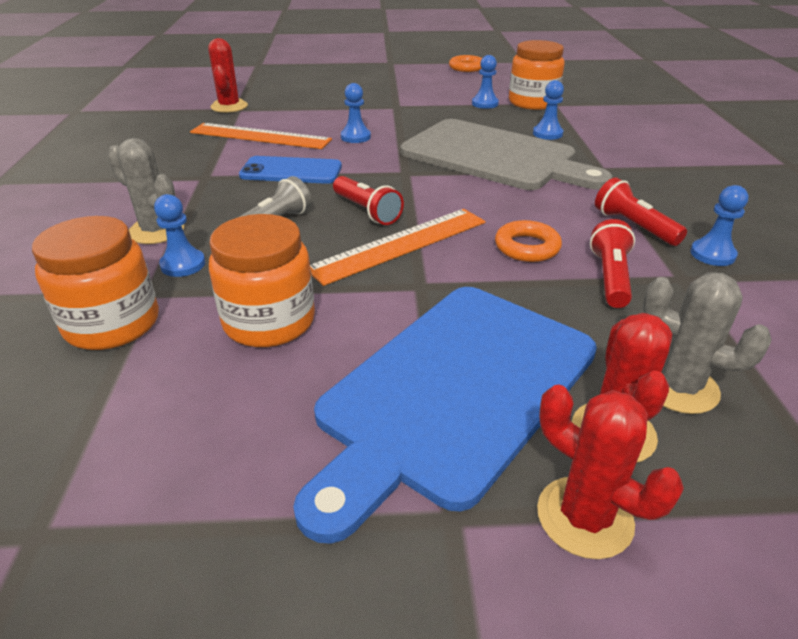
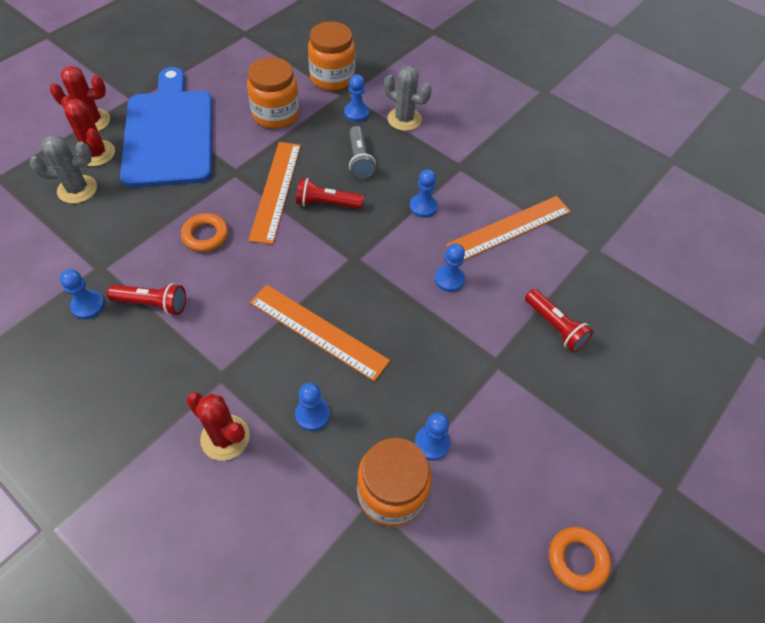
camera: 130 degrees right, 20 degrees up
(156, 231) = (404, 119): grey cactus -> grey cactus turned 45 degrees clockwise
(229, 106) = (606, 249): red cactus -> red cactus (225, 437)
(291, 171) = (423, 207): blue phone -> blue pawn
(494, 156) = (318, 331): grey cutting board -> orange ruler
(610, 277) = (142, 241): red flashlight -> red flashlight (555, 326)

